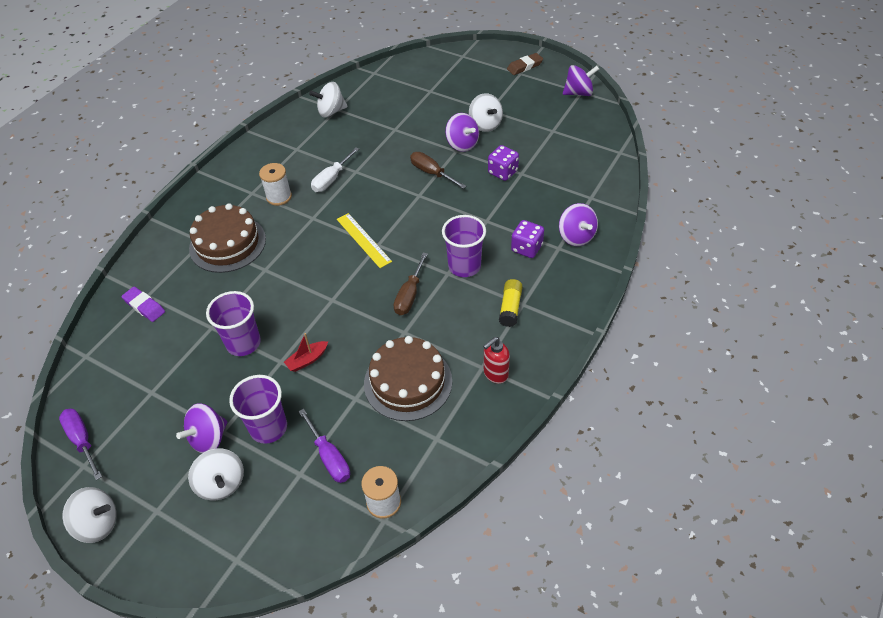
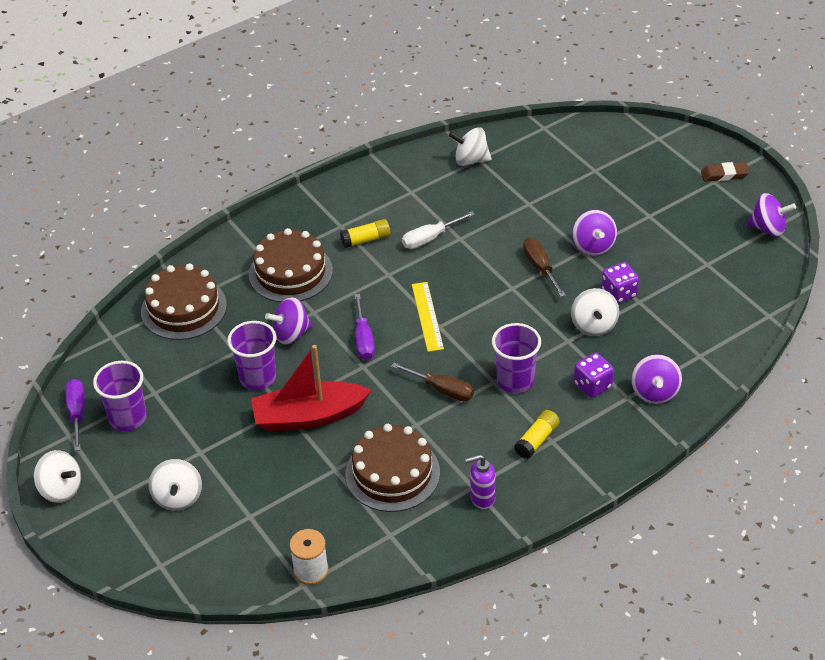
camera: 25 degrees right, 5 degrees down
(144, 306) = (183, 308): purple eraser -> brown cake
(209, 438) = (185, 454): purple spinning top -> purple spinning top (291, 334)
(268, 427) = (242, 465): purple cup -> purple cup (128, 418)
(279, 197) = (366, 240): white spool -> yellow glue stick
(307, 360) = (309, 416): red boat -> red boat, size x2.34
(329, 457) = (283, 512): purple screwdriver -> purple screwdriver (363, 339)
(409, 295) = (442, 390): brown screwdriver -> brown screwdriver turned 105 degrees counterclockwise
(485, 124) = (633, 231): white spinning top -> white spinning top (594, 325)
(495, 374) = (482, 498): red soap dispenser -> purple soap dispenser

